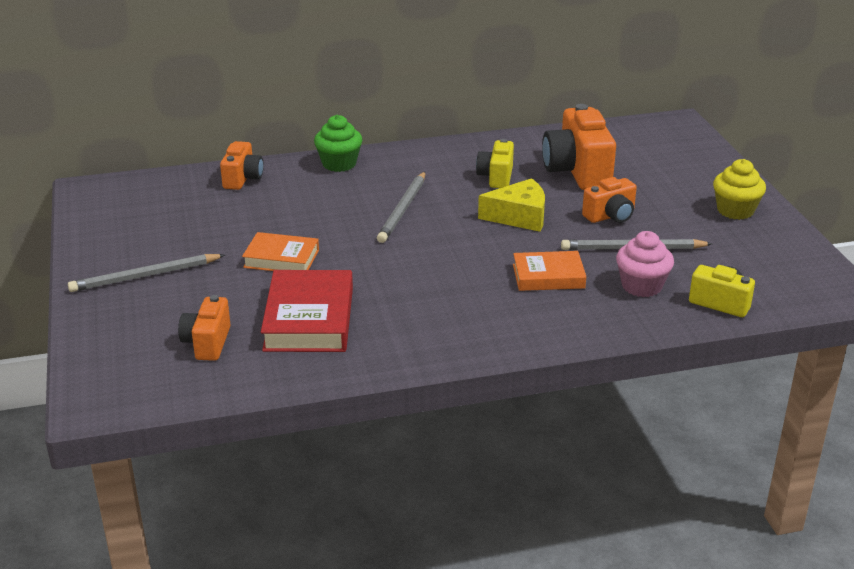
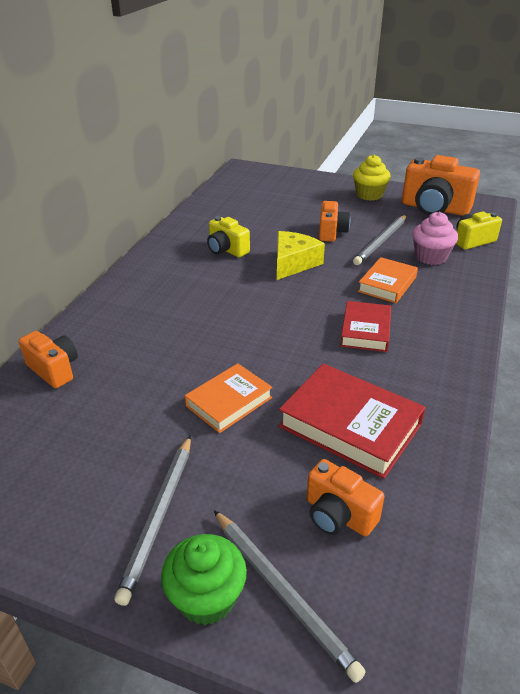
camera: 55 degrees left, 5 degrees up
(339, 164) = (107, 307): green cupcake -> green cupcake (206, 597)
(403, 210) = (223, 306): grey pencil -> grey pencil (283, 592)
(451, 288) = (365, 330): none -> red book
(577, 171) = (259, 220): orange camera -> orange camera (434, 208)

